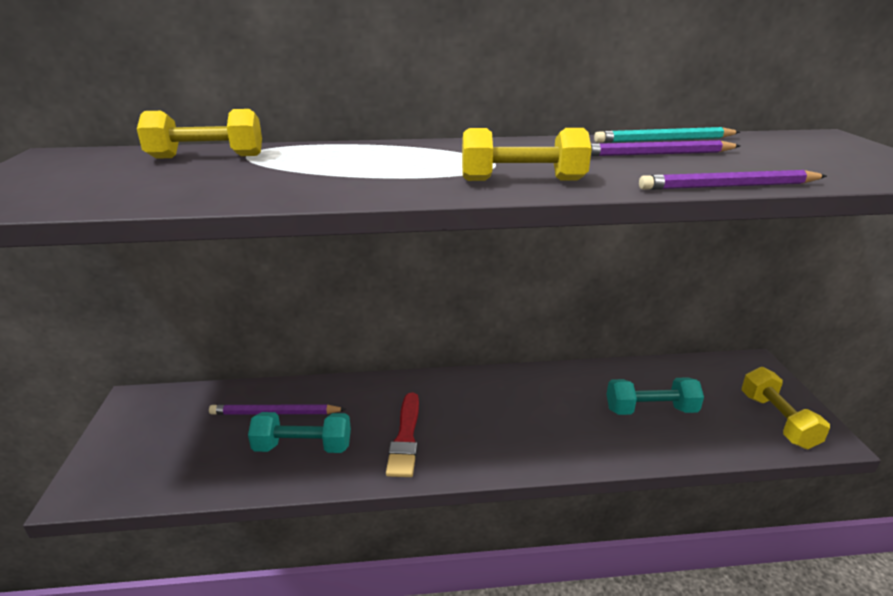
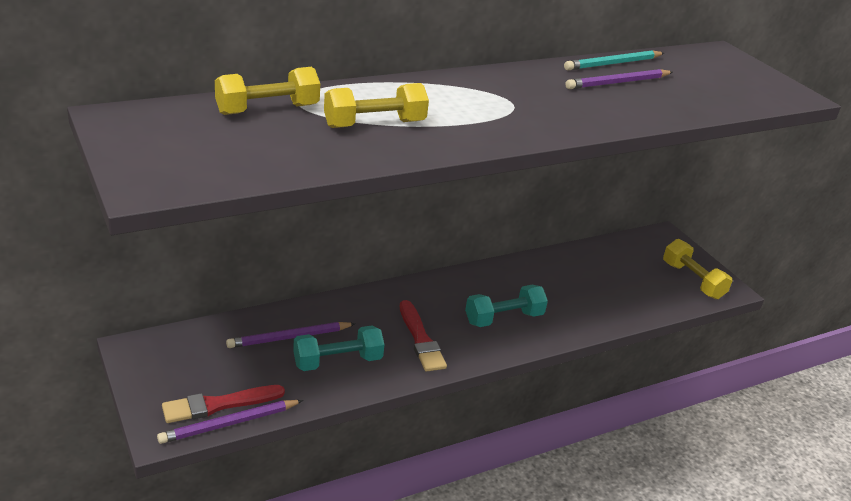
camera: 25 degrees left, 5 degrees up
(153, 472) = (218, 405): none -> red brush
(522, 180) = (547, 121): yellow dumbbell -> yellow dumbbell (374, 124)
(650, 410) = (601, 286): turquoise dumbbell -> turquoise dumbbell (504, 318)
(729, 186) = (683, 117): purple pencil -> purple pencil (229, 423)

